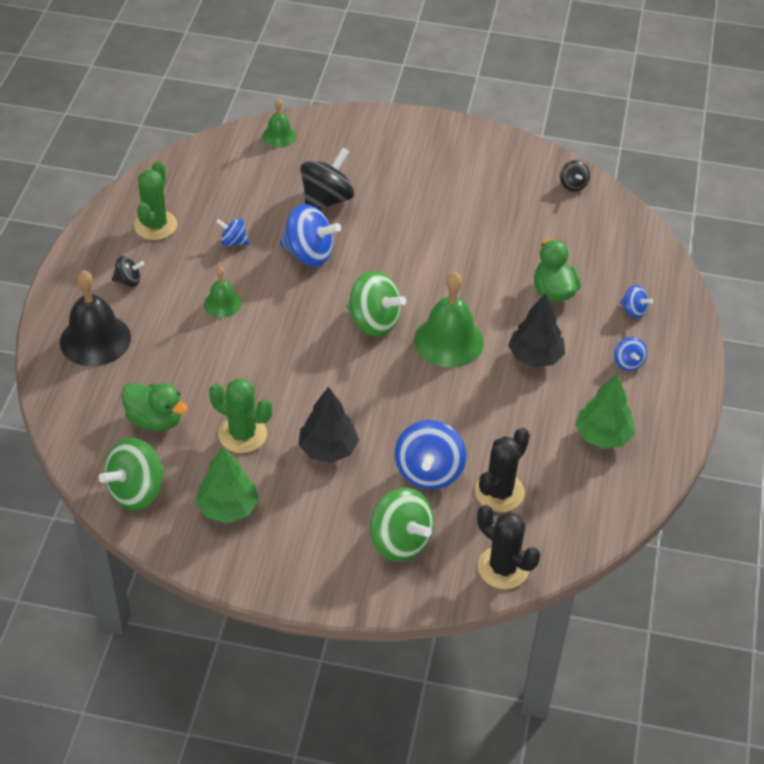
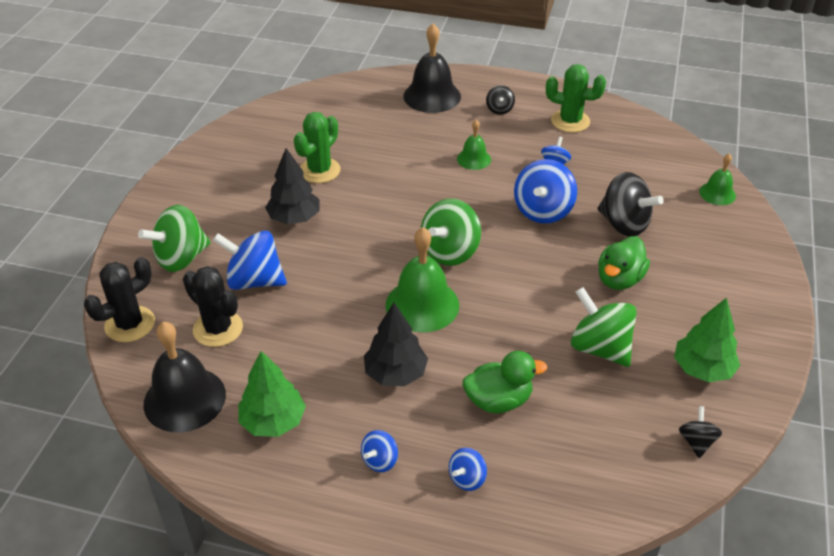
camera: 95 degrees right, 5 degrees down
(136, 491) = (272, 120): green spinning top -> green spinning top (599, 348)
(155, 420) = (342, 126): green duck -> green duck (619, 279)
(228, 508) = (244, 163): green tree -> green tree (702, 369)
(573, 185) = (696, 442): black spinning top -> black spinning top turned 105 degrees clockwise
(590, 504) = (184, 399): none -> black bell
(628, 363) = (380, 460): blue spinning top -> blue spinning top turned 45 degrees counterclockwise

